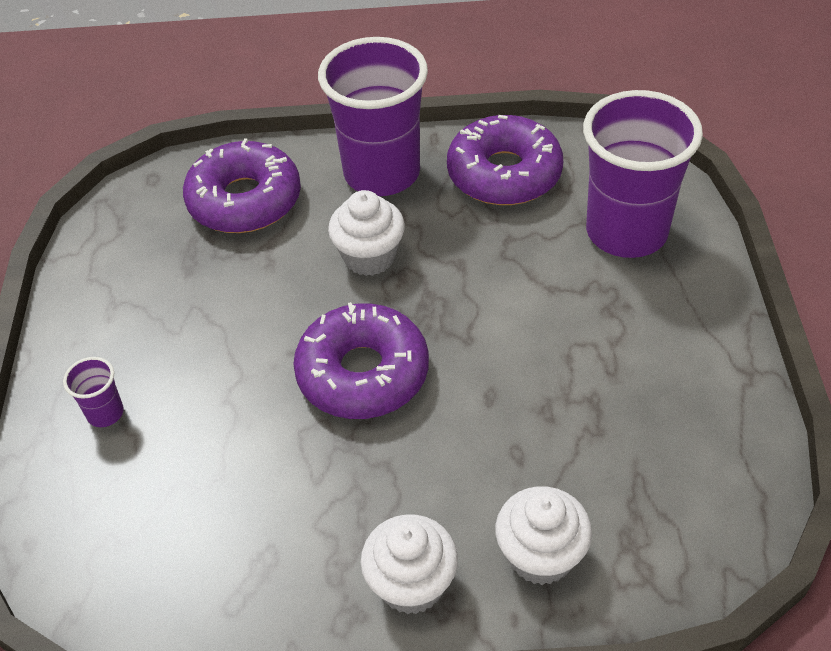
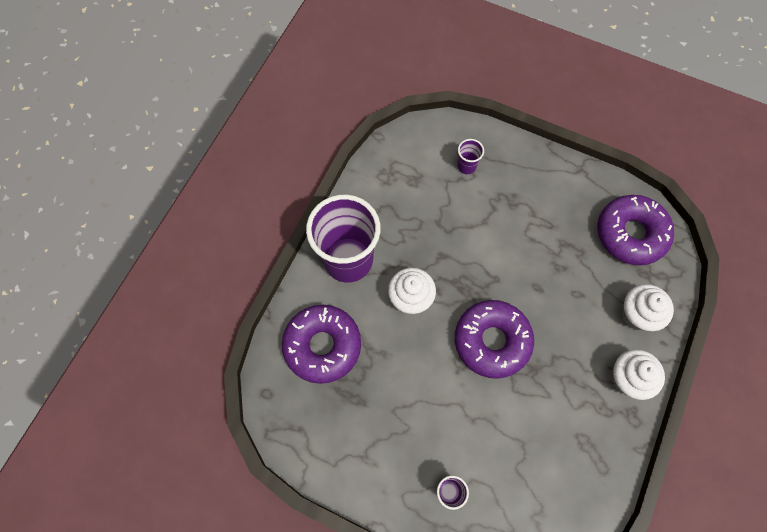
camera: 65 degrees left, 20 degrees up
(504, 174) = (388, 198): purple donut -> purple donut (630, 234)
(626, 232) = (466, 166): purple cup -> purple cup, size x0.41

